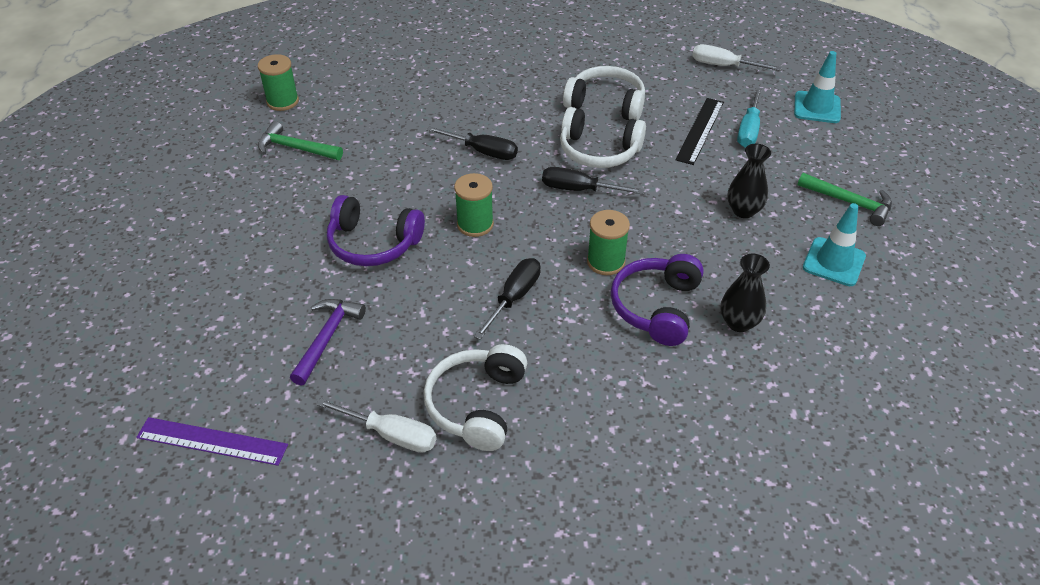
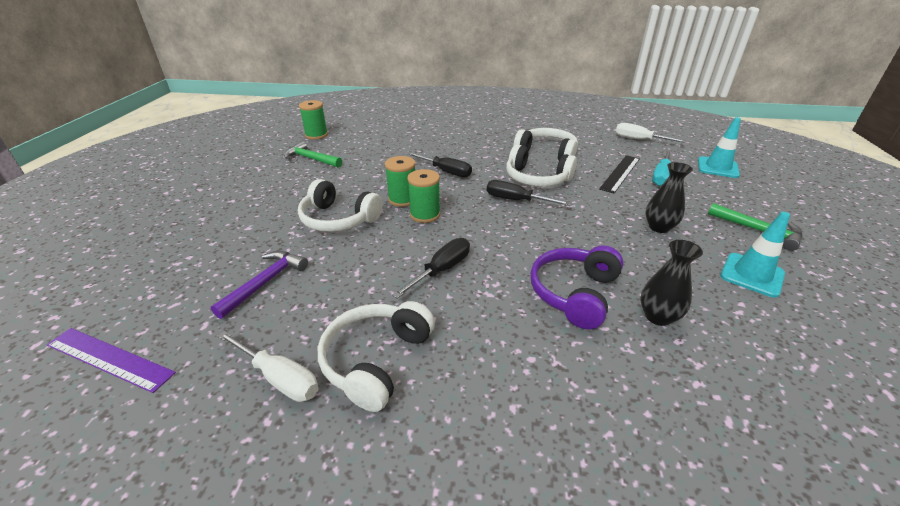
camera: 10 degrees right, 10 degrees down
(373, 244) = (338, 219): purple headphones -> white headphones
(606, 262) = (530, 252): green spool -> green spool (402, 199)

